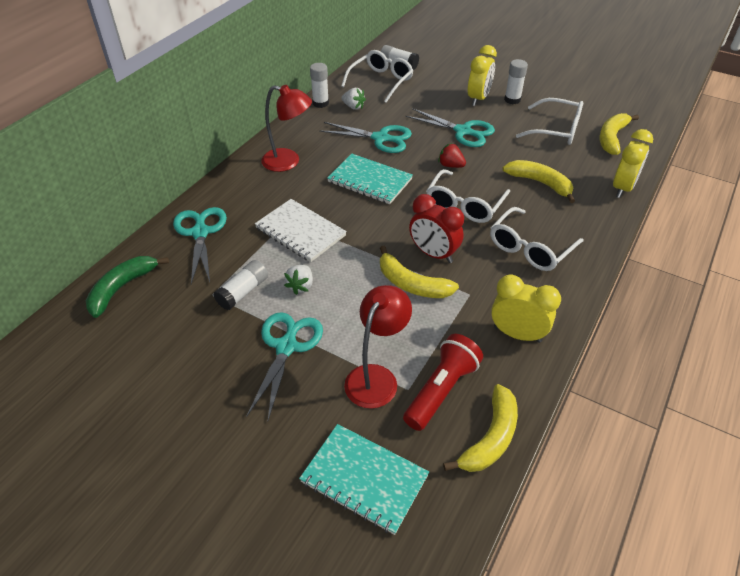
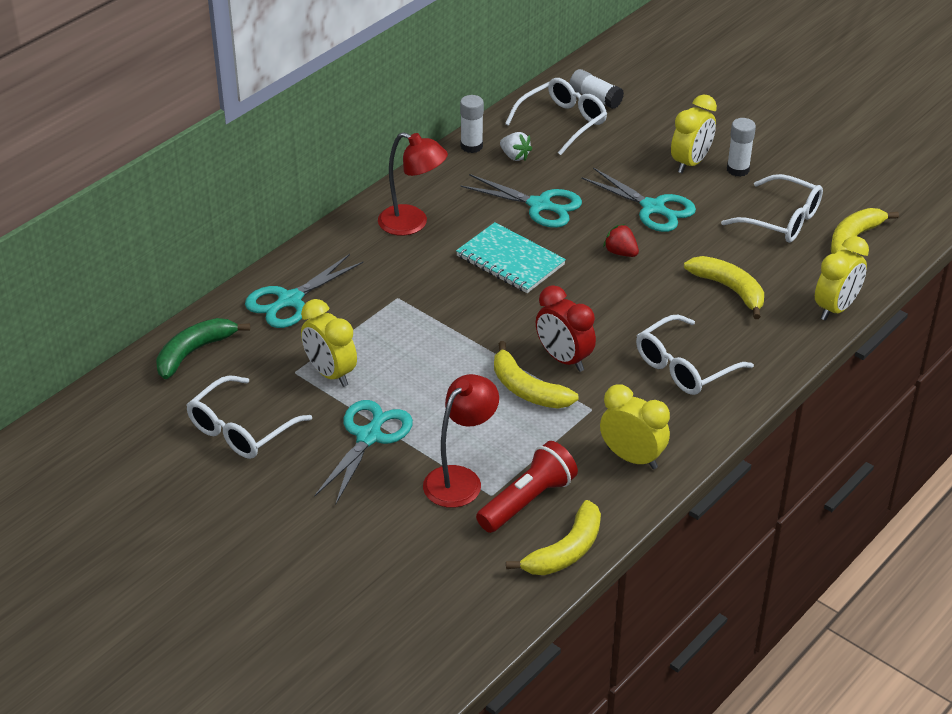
camera: 10 degrees right, 5 degrees down
(200, 233) = (290, 300): turquoise scissors -> turquoise scissors turned 135 degrees counterclockwise
(243, 292) = (330, 373): white glue stick -> yellow clock
(300, 232) = (409, 314): white notebook -> none
(301, 286) = (397, 375): white strawberry -> none
(364, 479) = (423, 568): turquoise notebook -> none
(464, 205) = (621, 305): white glasses -> white glasses (241, 429)

